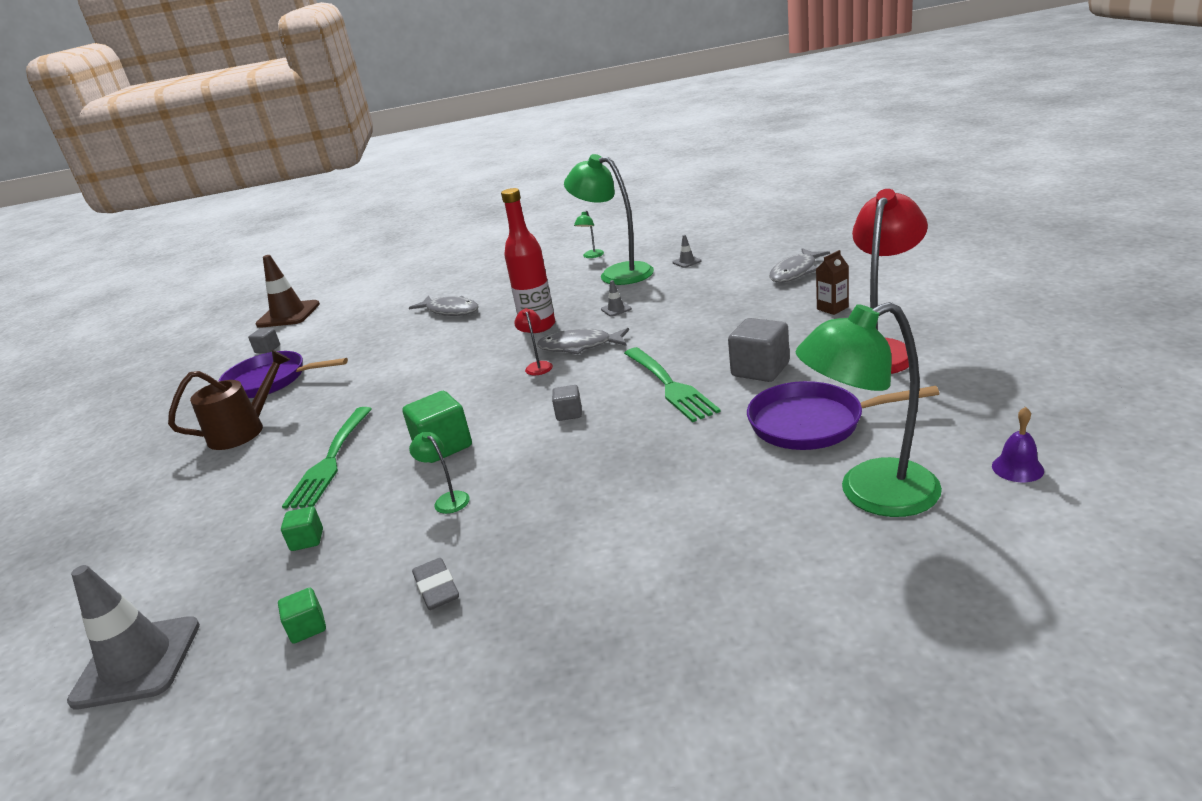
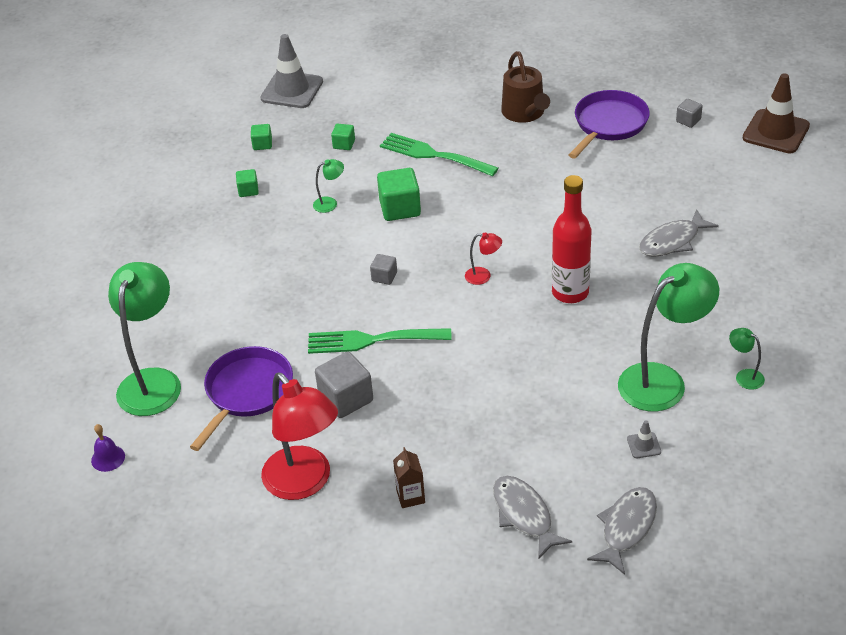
camera: 110 degrees right, 15 degrees up
(437, 588) = (248, 190): grey eraser -> green cube
(579, 346) = (497, 309): grey fish -> grey fish (627, 528)
(616, 309) = (560, 353): grey traffic cone -> none

